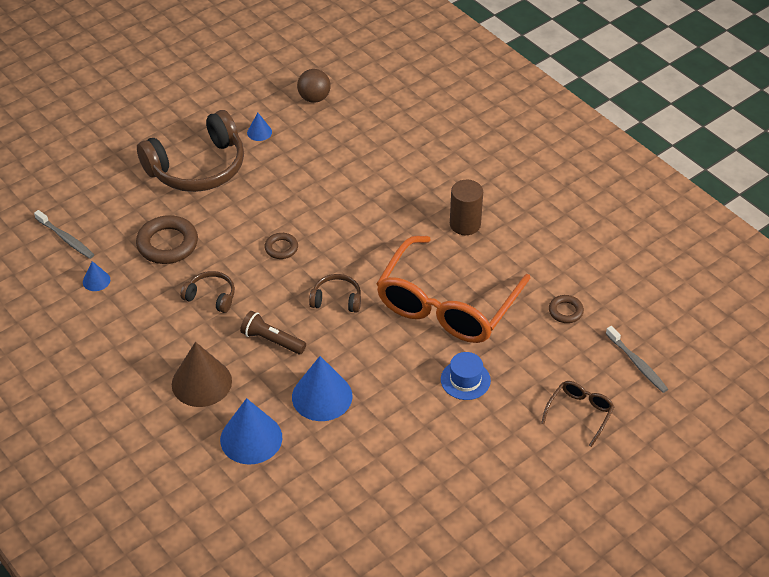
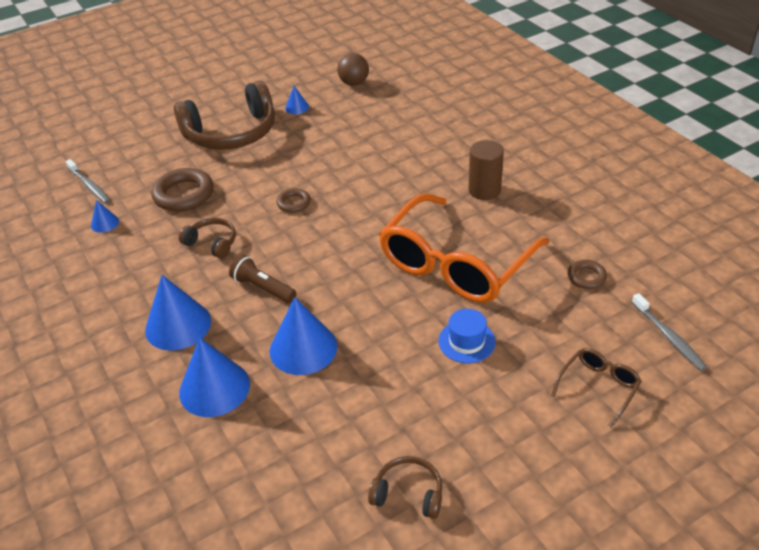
camera: 10 degrees right, 5 degrees down
(201, 382) = (178, 325): brown cone -> blue cone
(336, 300) = (339, 253): brown headphones -> brown headphones (408, 494)

